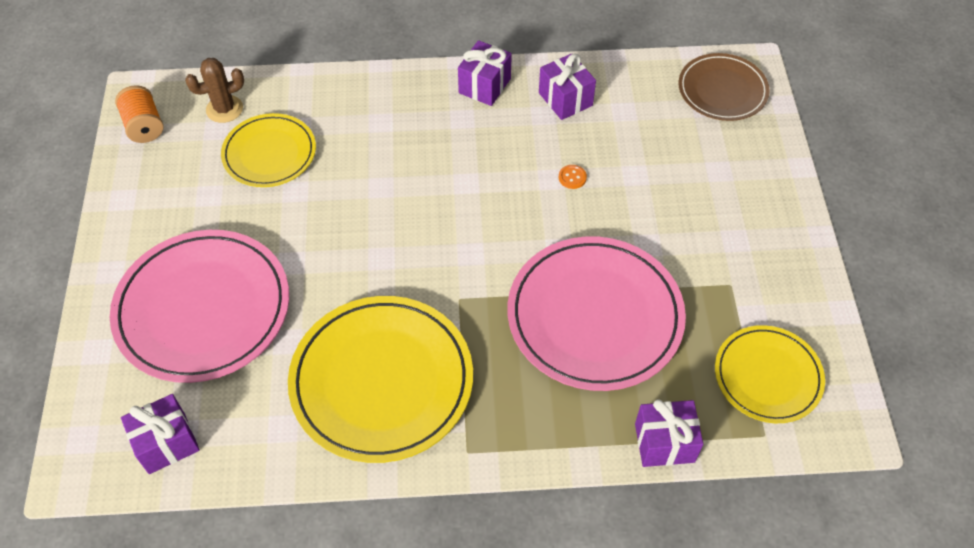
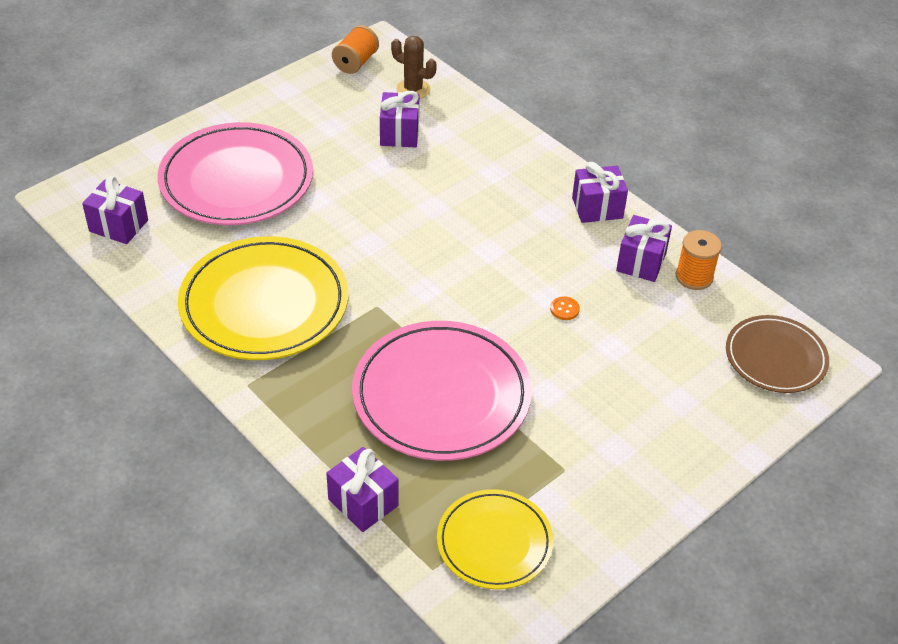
camera: 50 degrees right, 10 degrees down
(269, 153) = (399, 133): yellow plate -> purple gift
(607, 80) = (694, 277): none -> orange spool

